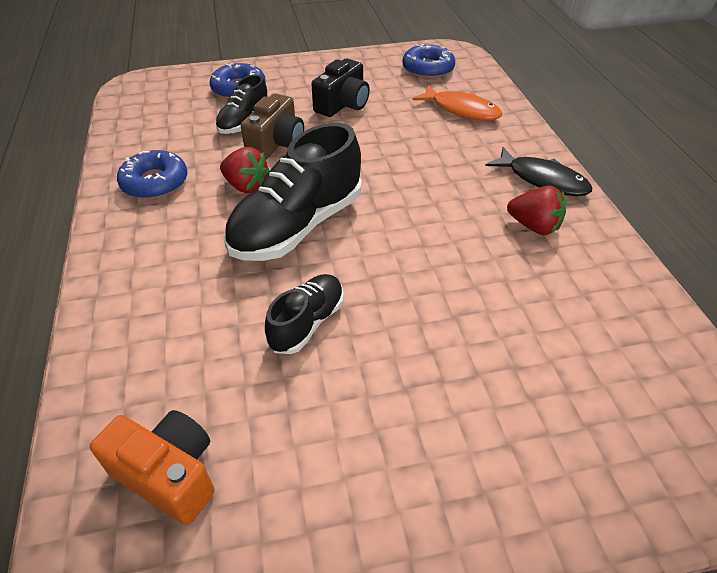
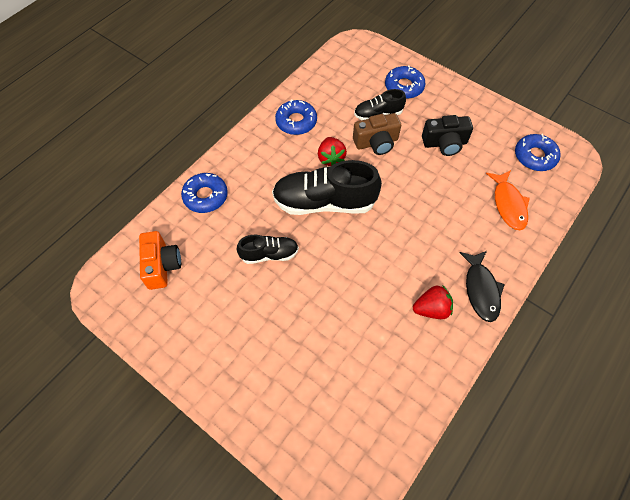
camera: 50 degrees right, 15 degrees up
(128, 336) = (205, 196): none -> blue donut
(534, 226) = (431, 309): red strawberry -> red strawberry turned 90 degrees counterclockwise

